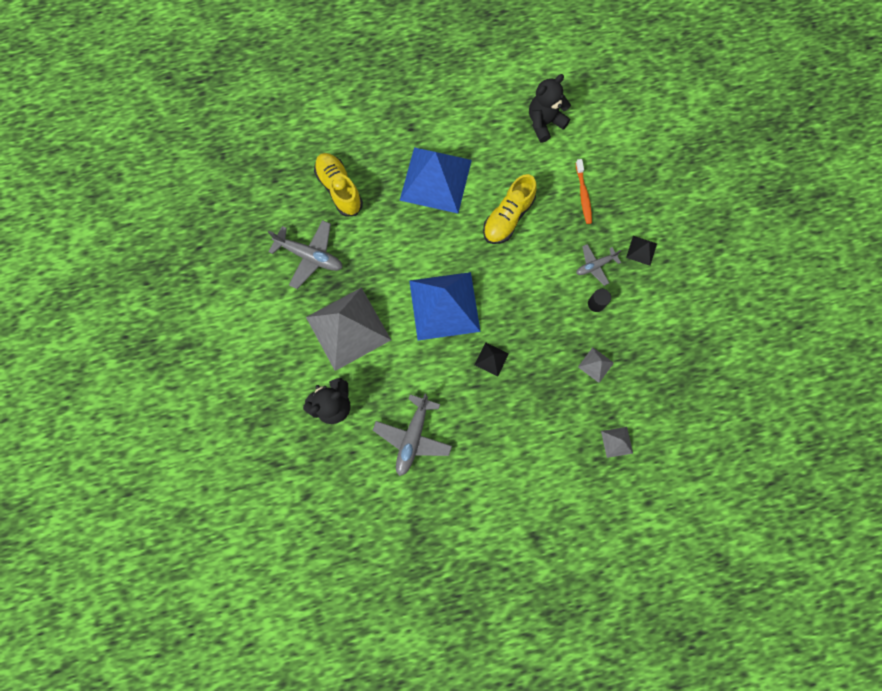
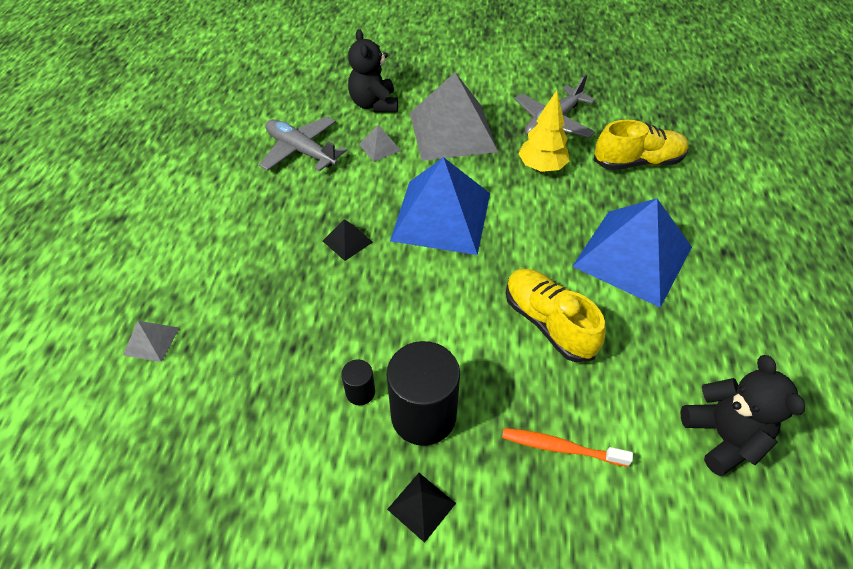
camera: 110 degrees right, 25 degrees down
(368, 252) = (541, 167): none -> yellow tree
(595, 266) = (423, 415): grey plane -> black cylinder
(595, 364) = (270, 356): grey pyramid -> grey pyramid (380, 147)

